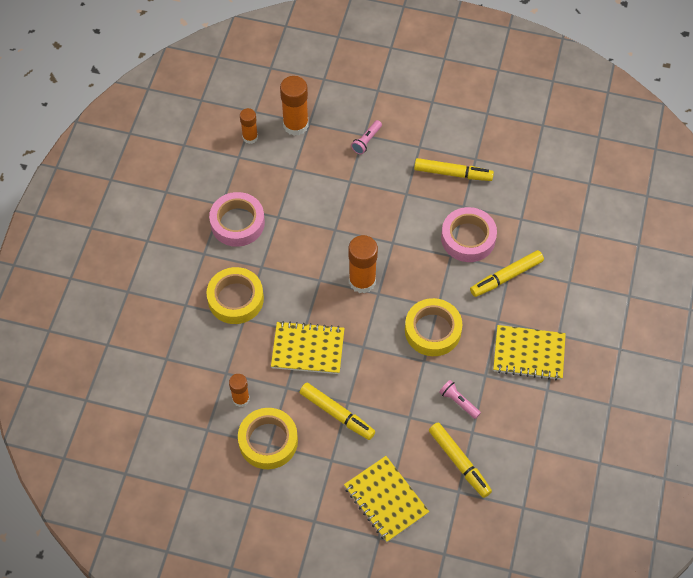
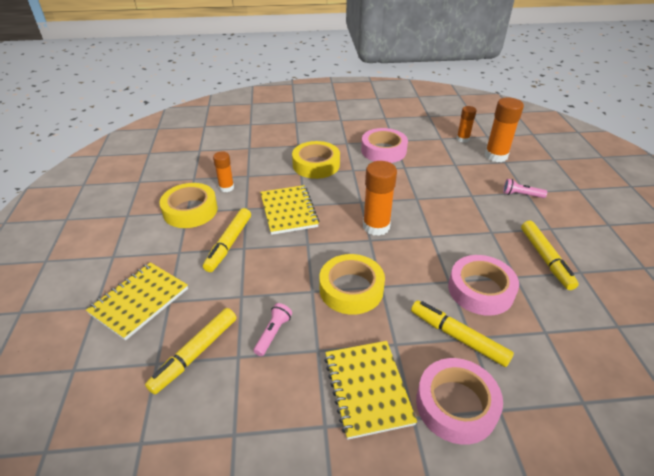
camera: 70 degrees right, 20 degrees down
(557, 305) = (456, 405): none -> pink tape

